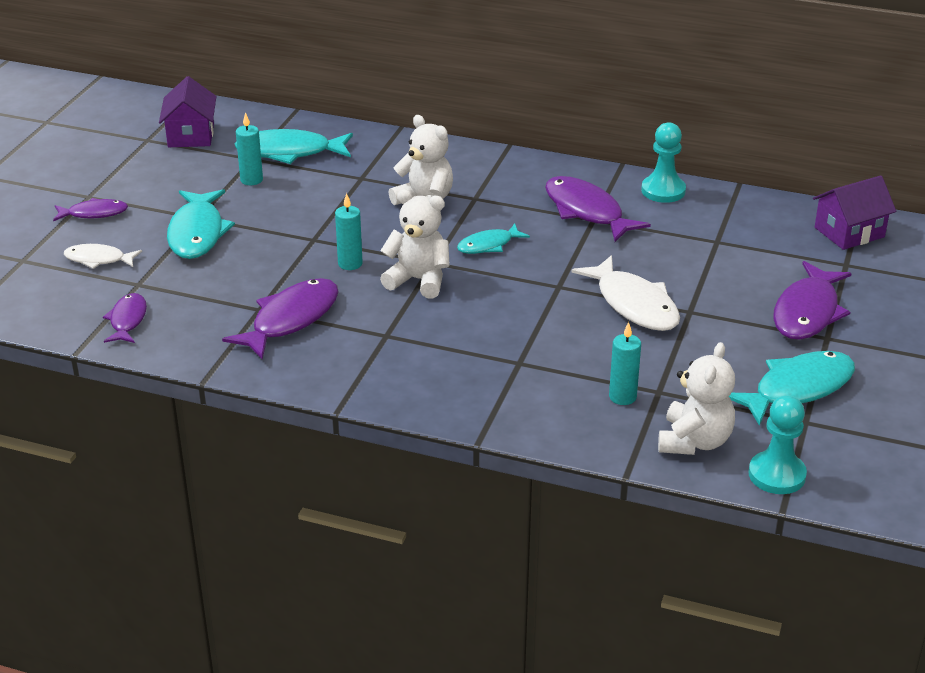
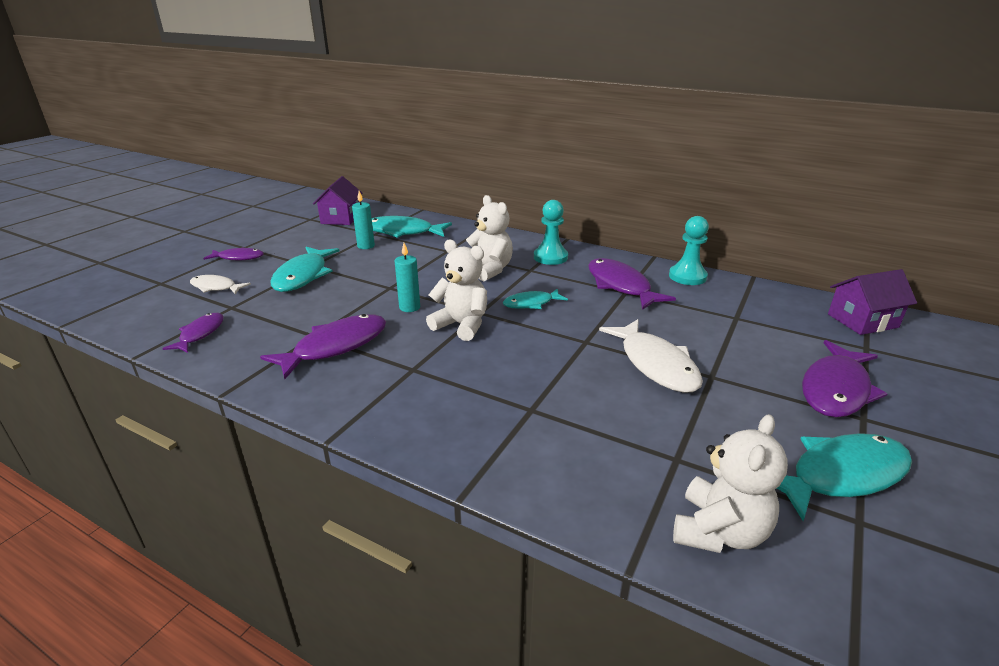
camera: 10 degrees right, 5 degrees down
(622, 397) = (635, 461): turquoise candle -> none
(777, 475) = (835, 601): turquoise pawn -> turquoise pawn (550, 257)

